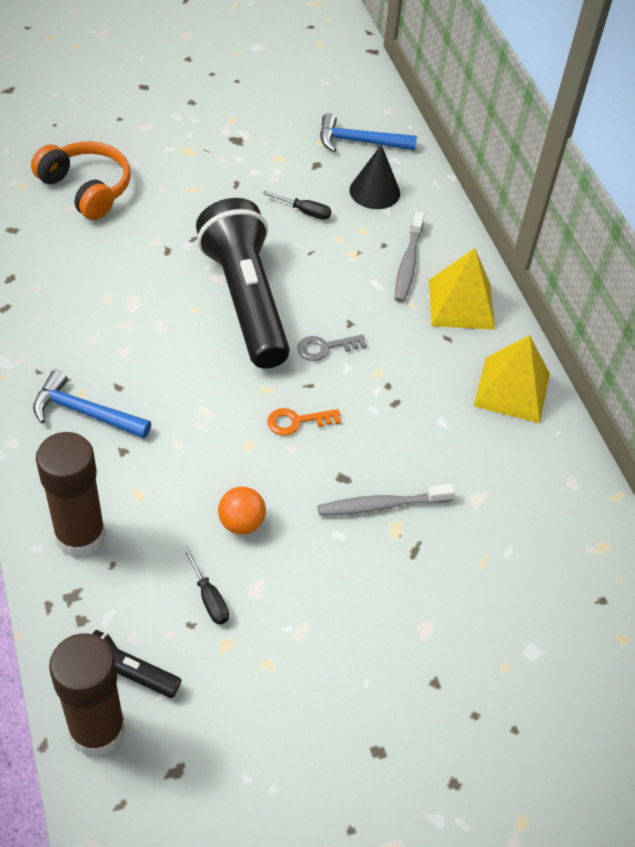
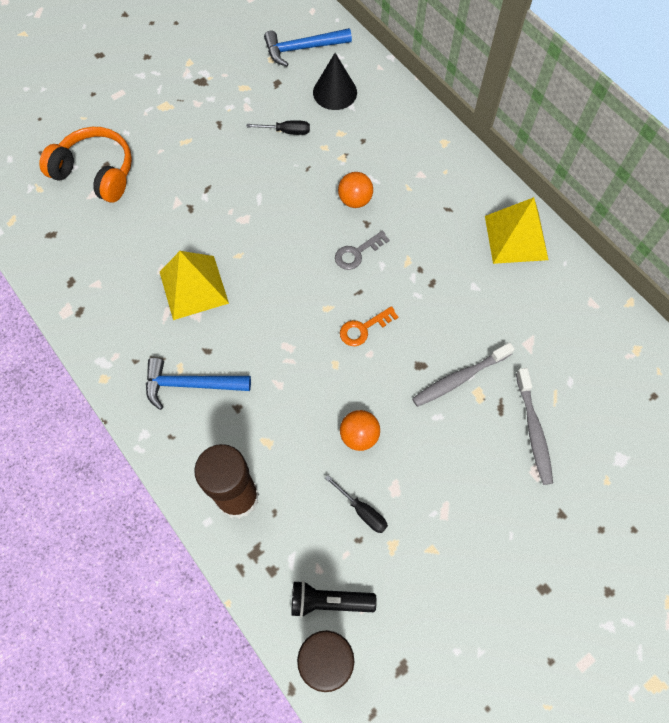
camera: 15 degrees left, 15 degrees up
(246, 300) = (275, 232): black flashlight -> none
(347, 297) = (355, 200): none -> orange ball
(408, 263) = (389, 151): grey toothbrush -> grey toothbrush (533, 430)
(461, 304) = (446, 174): yellow pyramid -> yellow pyramid (193, 287)

